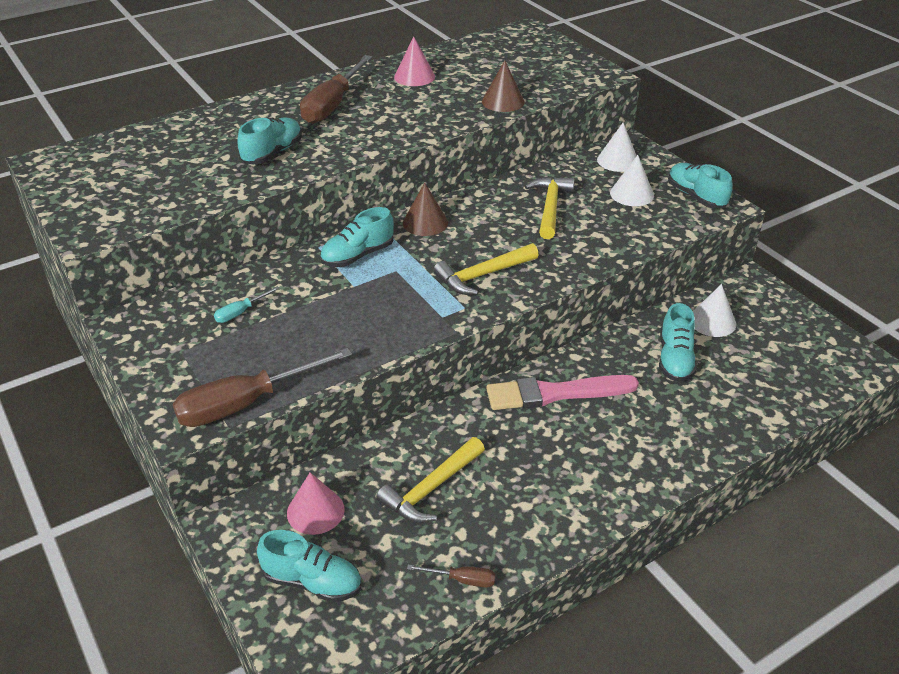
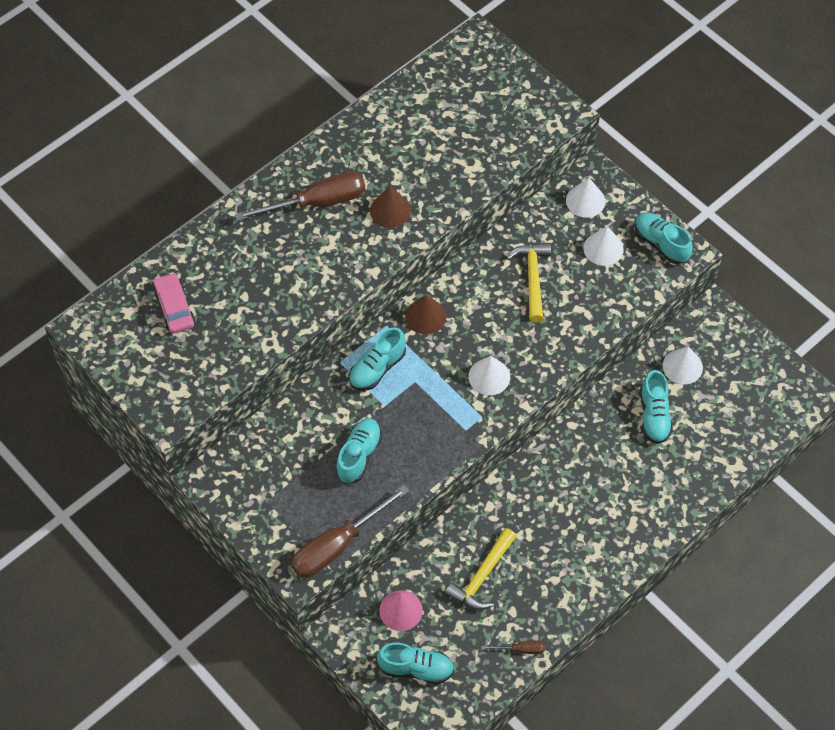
camera: 10 degrees left, 20 degrees up
(147, 157) = (174, 308): none -> pink car
(240, 312) = (300, 451): turquoise screwdriver -> none
(272, 153) = (285, 285): turquoise shoe -> turquoise shoe (359, 455)
(333, 105) = (317, 202): brown screwdriver -> brown screwdriver turned 120 degrees counterclockwise
(414, 76) = (382, 143): pink cone -> none
(482, 275) = (489, 376): yellow hammer -> white cone
(503, 101) = (475, 174): brown cone -> brown cone (390, 210)
(556, 393) = (562, 468): pink brush -> none

